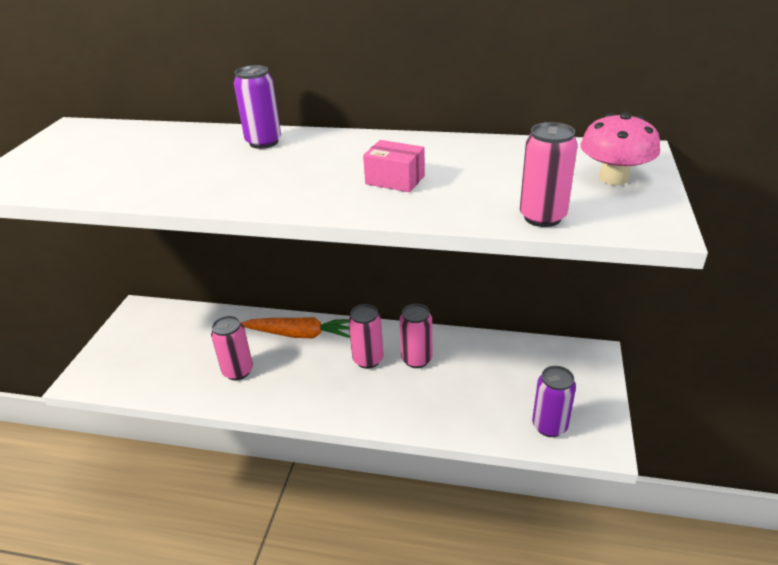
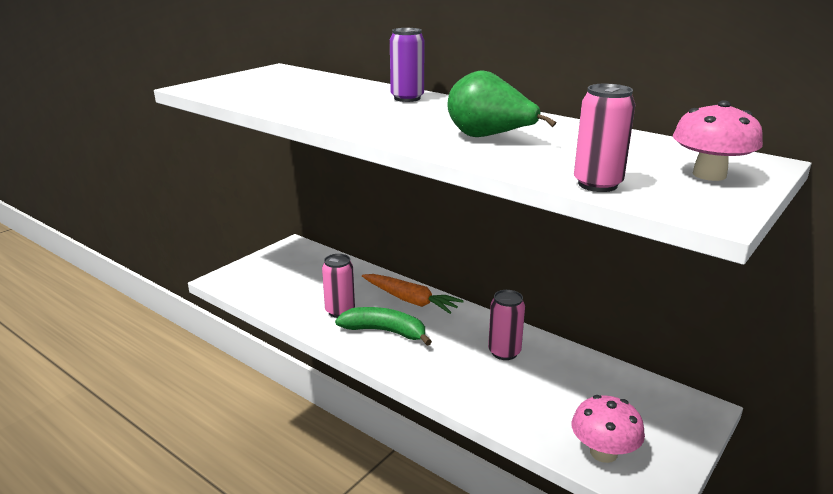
camera: 25 degrees right, 10 degrees down
(297, 378) = (385, 332): none -> green banana
(368, 360) = (458, 338): pink can -> none
(395, 180) = (489, 137): pink box -> green pear
(549, 426) = (603, 452): purple can -> pink mushroom

